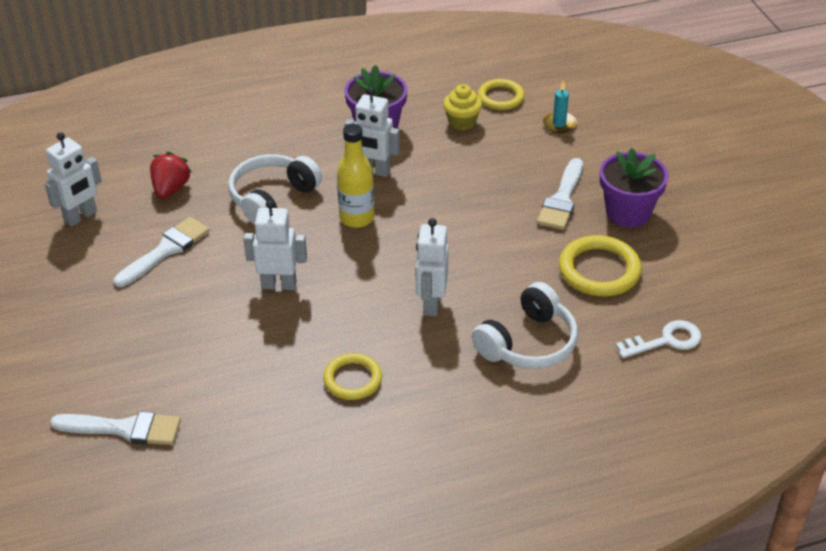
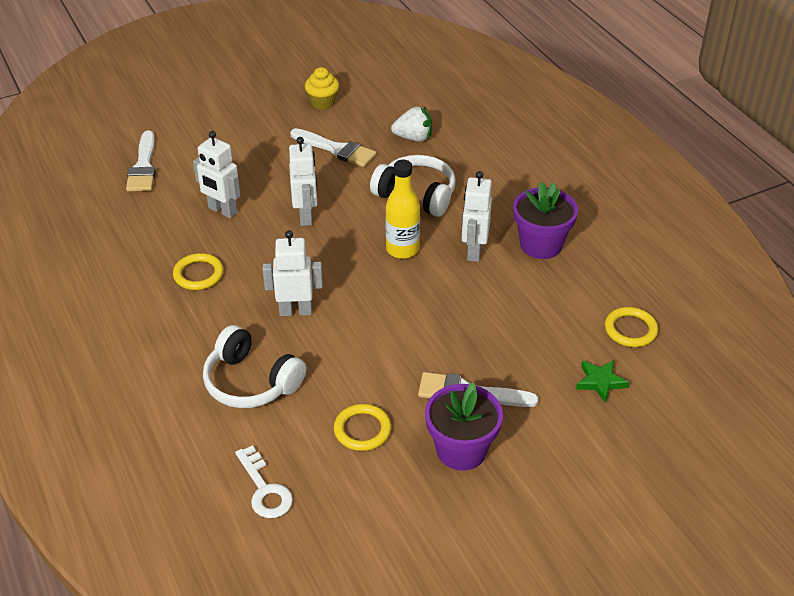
camera: 80 degrees right, 0 degrees up
(81, 216) = (367, 101): white robot -> white robot (222, 211)
(171, 189) = (413, 138): red strawberry -> white strawberry
(462, 122) = (573, 304): yellow cupcake -> yellow cupcake (322, 102)
(559, 124) = (600, 382): turquoise candle -> green star
(599, 270) = (362, 430): yellow ring -> yellow ring, size x0.66

